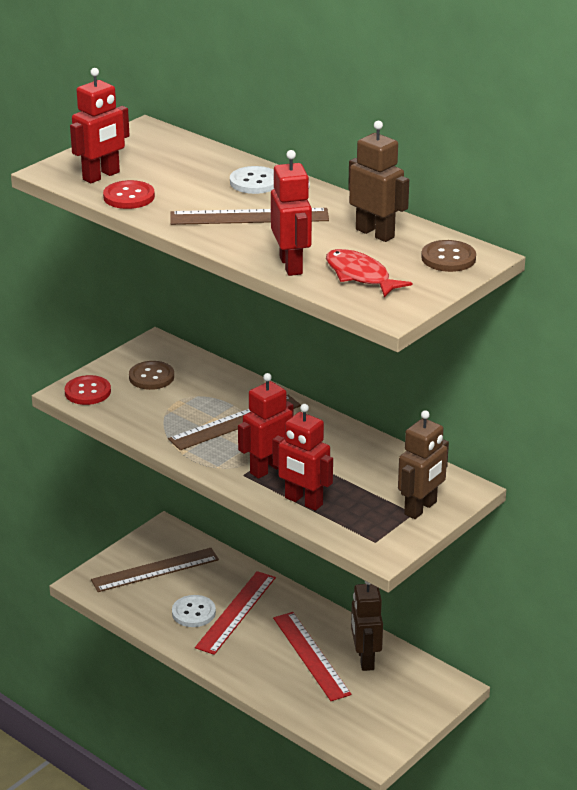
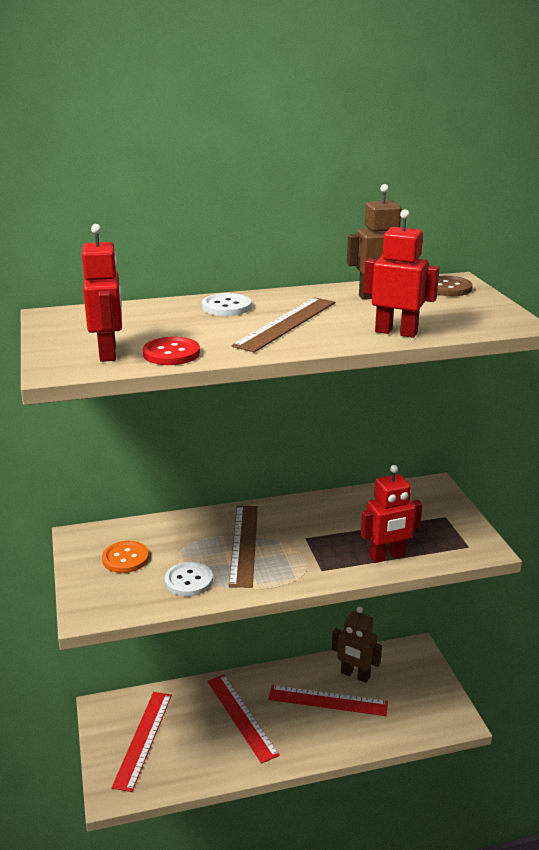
camera: 55 degrees left, 5 degrees down
(87, 392) = (101, 602): red button -> none
(151, 377) = (125, 558): brown button -> orange button
(155, 570) = (143, 739): brown ruler -> red ruler
(193, 612) = (218, 742): white button -> white button (188, 581)
(267, 469) = (326, 555): red robot -> none
(360, 276) = (443, 317): red fish -> none
(421, 508) = (442, 511): brown robot -> none

